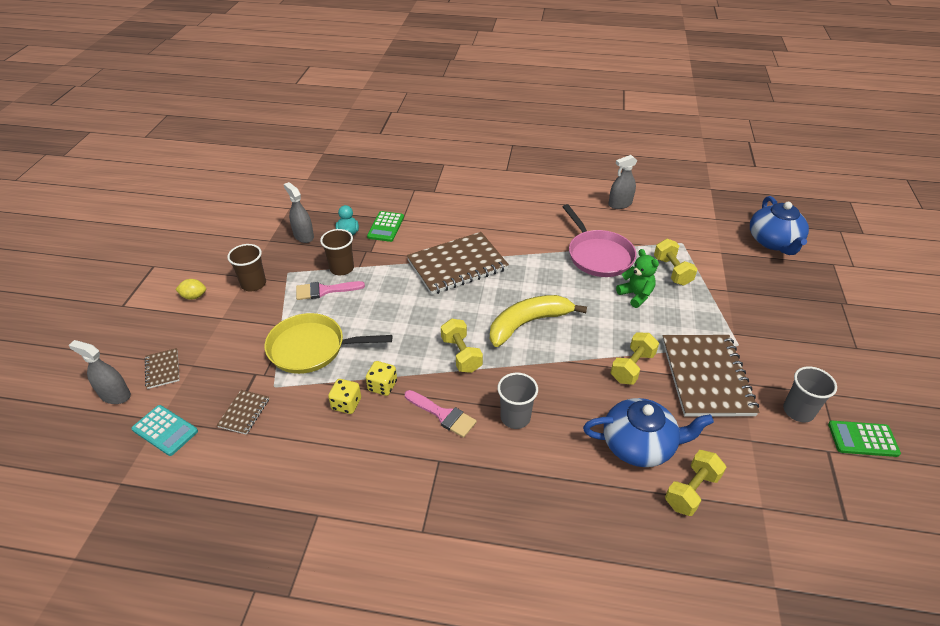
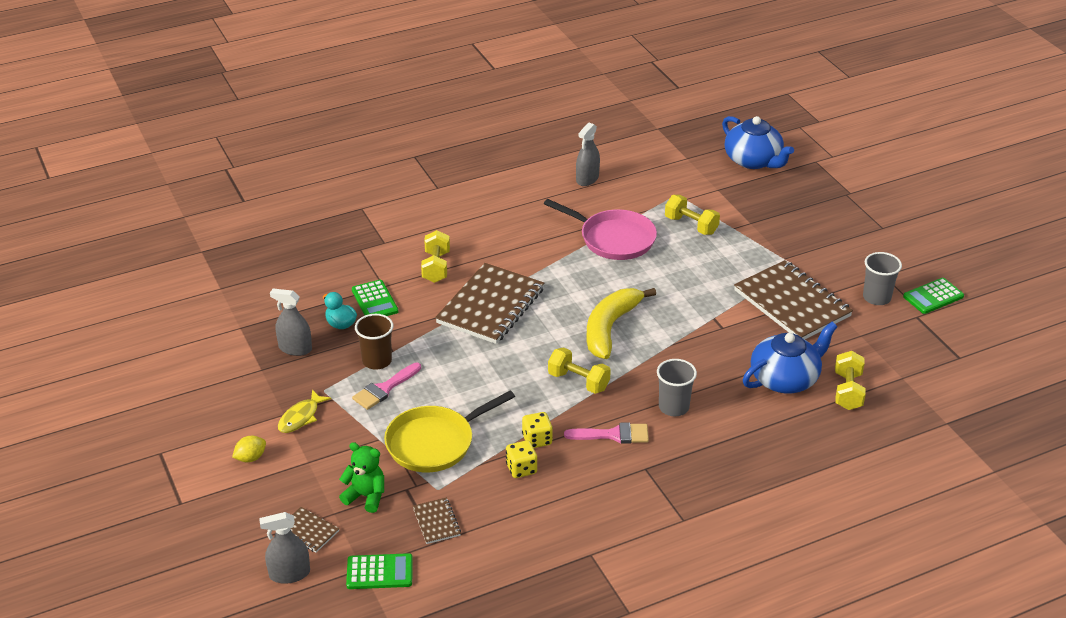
camera: 35 degrees left, 5 degrees down
(165, 430) = (379, 572): turquoise calculator -> green calculator
(253, 284) = (301, 417): brown cup -> yellow fish
(632, 367) = (729, 323): yellow dumbbell -> yellow dumbbell (436, 267)
(636, 295) = (679, 261): green teddy bear -> green teddy bear (366, 496)

